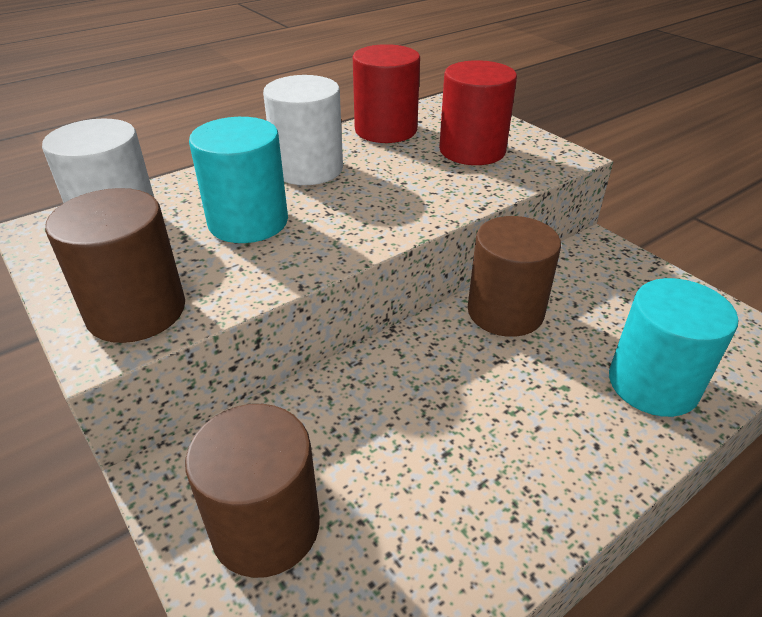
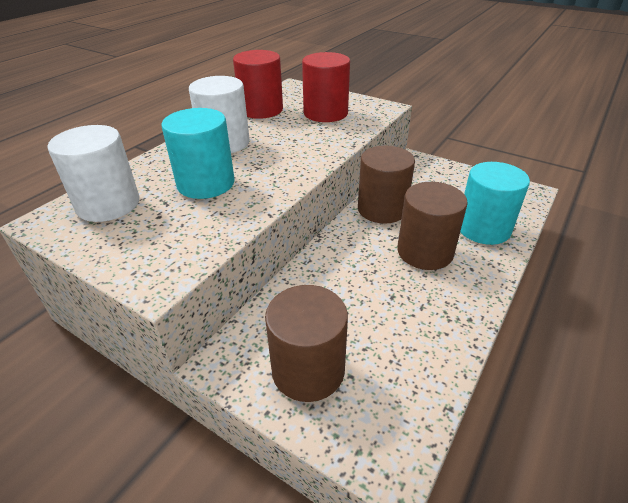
camera: 20 degrees left, 0 degrees up
(136, 311) = (165, 255): brown cylinder -> brown cylinder (425, 252)

